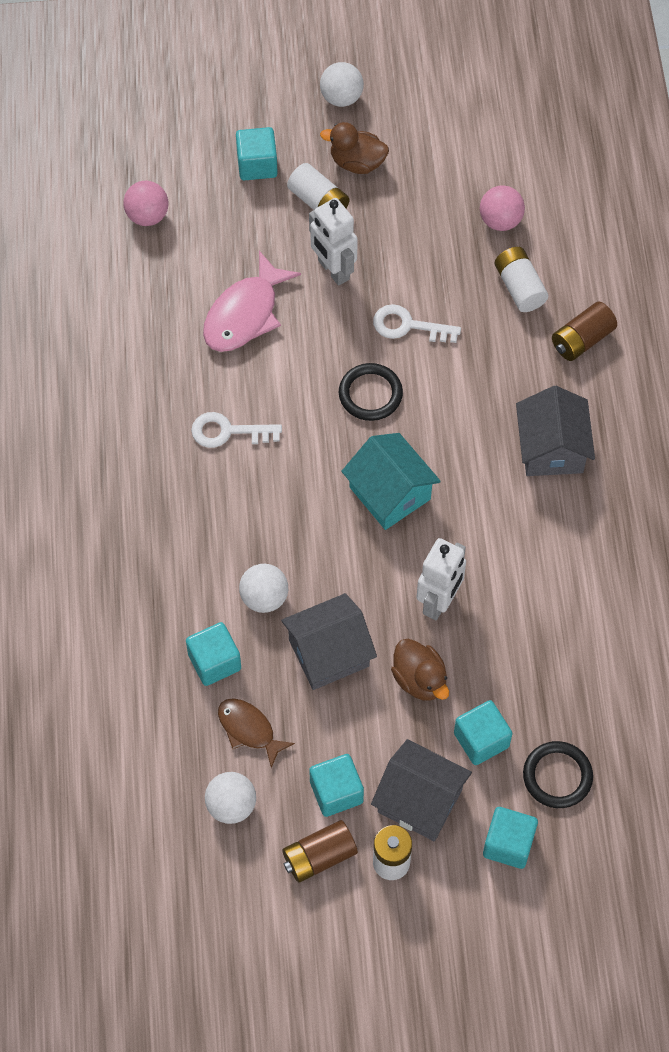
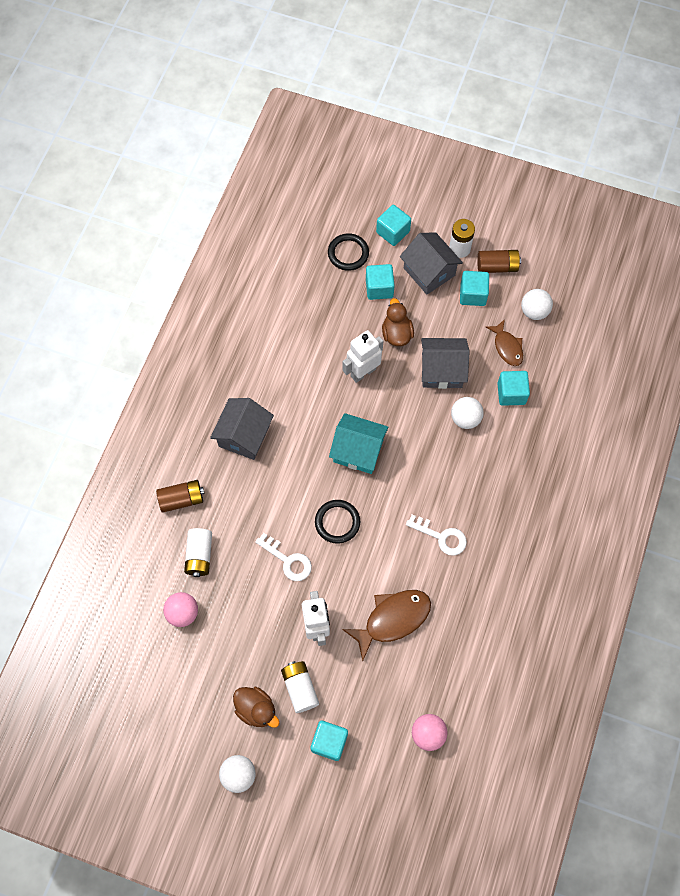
camera: 155 degrees left, 5 degrees up
(245, 314) = (393, 619): pink fish -> brown fish
(390, 493) = (358, 451): turquoise house -> turquoise house turned 60 degrees counterclockwise

